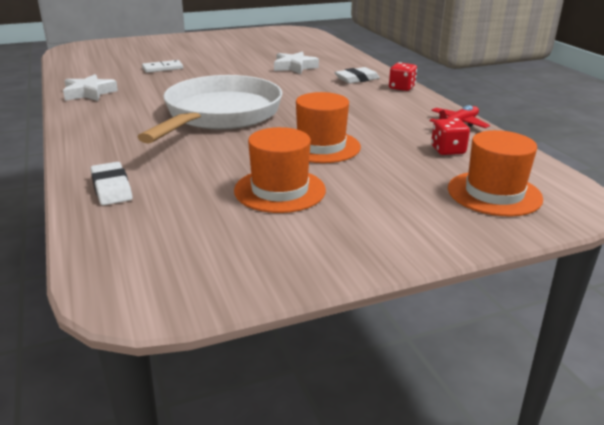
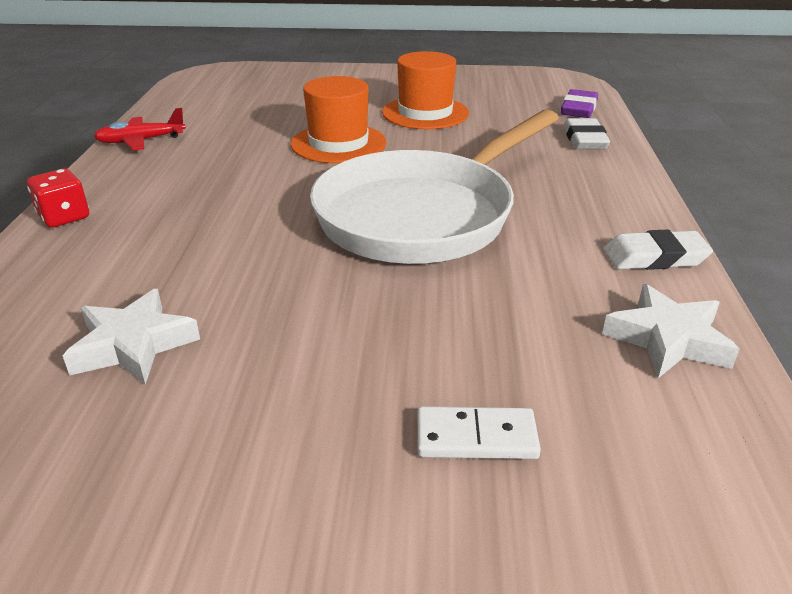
camera: 155 degrees left, 5 degrees up
(113, 231) = (579, 109): none -> purple eraser
(357, 79) = (87, 259): white eraser -> white eraser (655, 257)
(447, 150) = (218, 118): red dice -> none
(494, 193) = (256, 85): orange hat -> none

